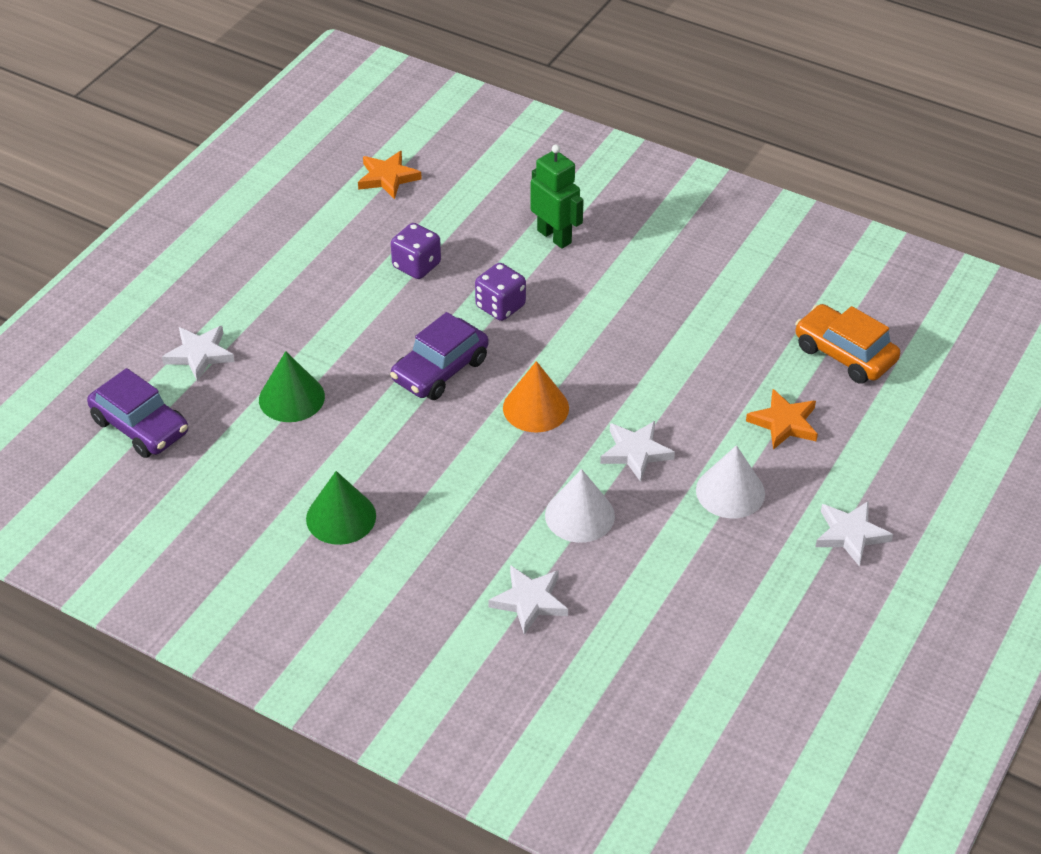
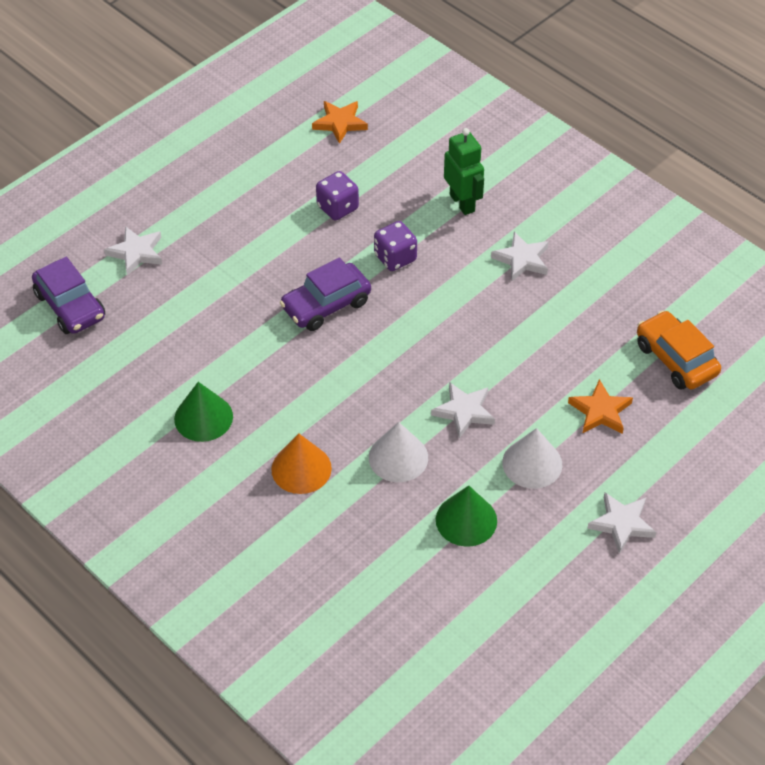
camera: 15 degrees right, 5 degrees up
(291, 398) = (197, 305): green cone -> green cone (466, 520)
(529, 601) = (331, 523): white star -> white star (522, 259)
(535, 408) = (394, 354): orange cone -> orange cone (301, 468)

